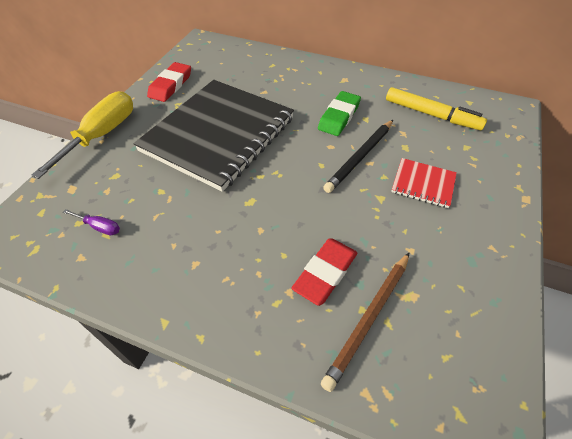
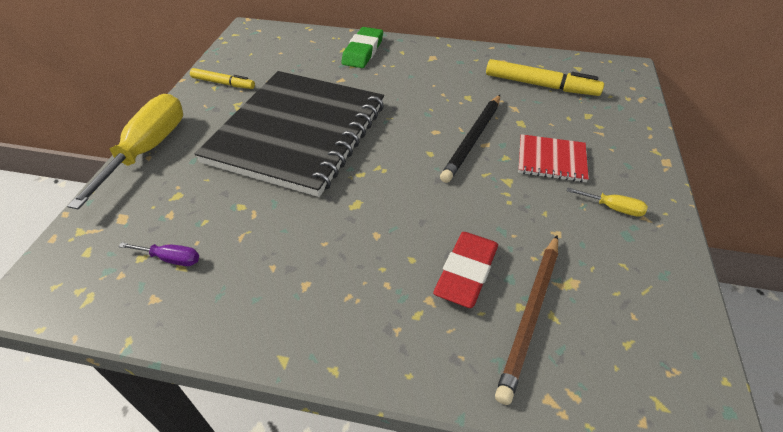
camera: 10 degrees left, 5 degrees down
(170, 85) = (223, 83): red eraser -> yellow marker
(339, 116) = (437, 98): green eraser -> green eraser (363, 51)
(466, 235) = (613, 208): none -> yellow screwdriver

